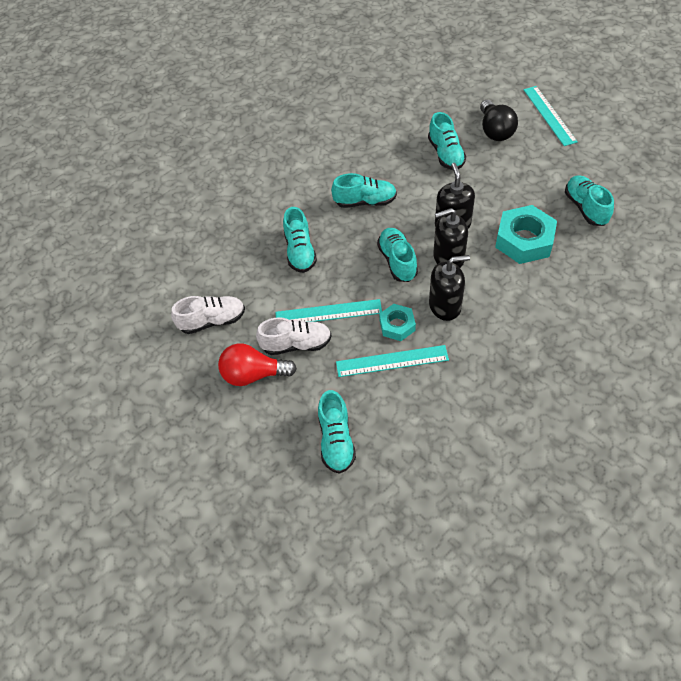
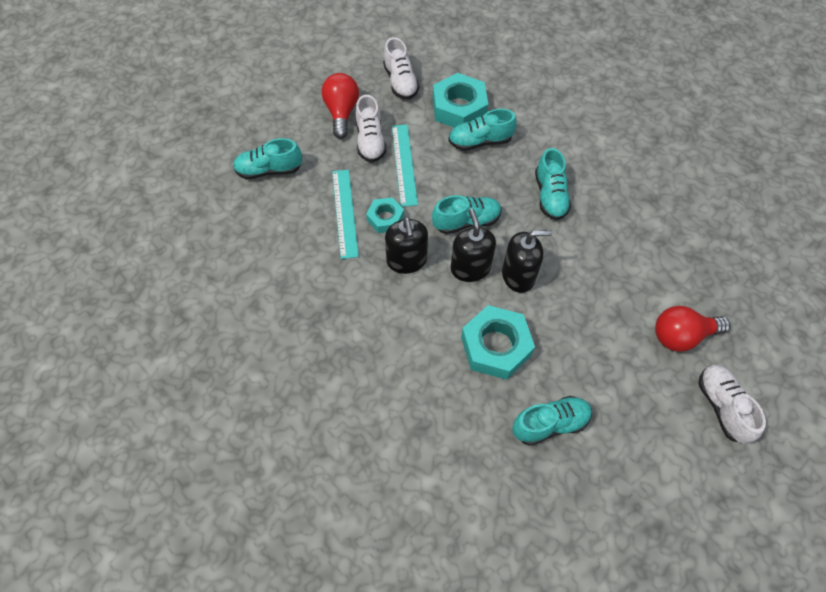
camera: 85 degrees right, 5 degrees up
(254, 269) = (459, 108): none -> turquoise nut
(445, 154) = (632, 277): turquoise shoe -> none
(495, 131) = (681, 336): black light bulb -> red light bulb
(549, 115) = (722, 406): turquoise ruler -> white shoe

